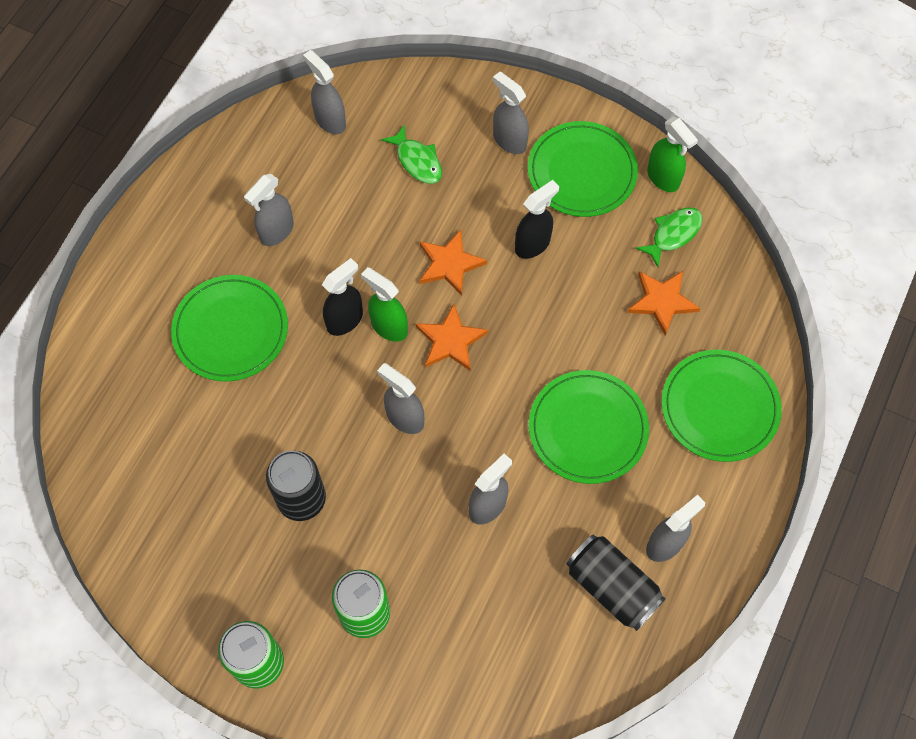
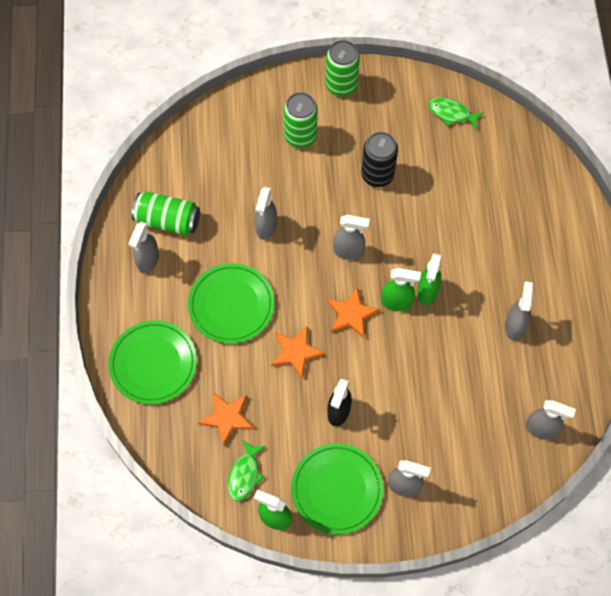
camera: 150 degrees right, 0 degrees up
(231, 330) = (493, 247): green plate -> none
(345, 320) = (427, 291): black spray bottle -> green spray bottle
(417, 161) = (458, 432): green fish -> green fish (451, 113)
(449, 264) = (386, 366): orange star -> orange star (296, 352)
(612, 587) = (168, 221): black can -> green can

